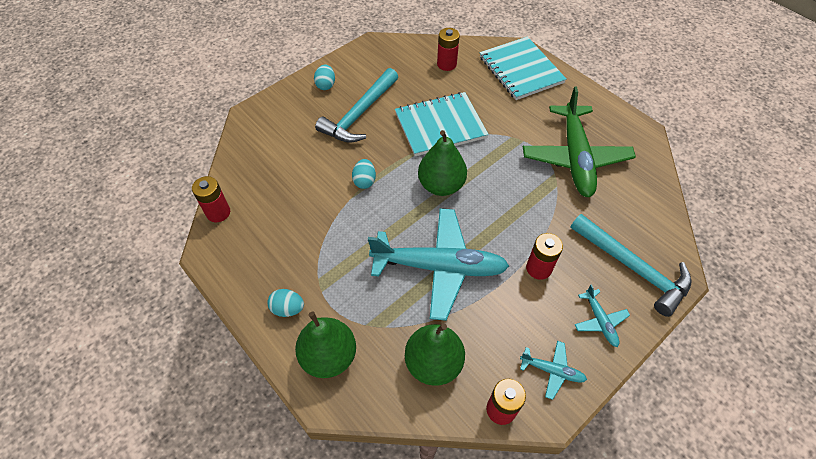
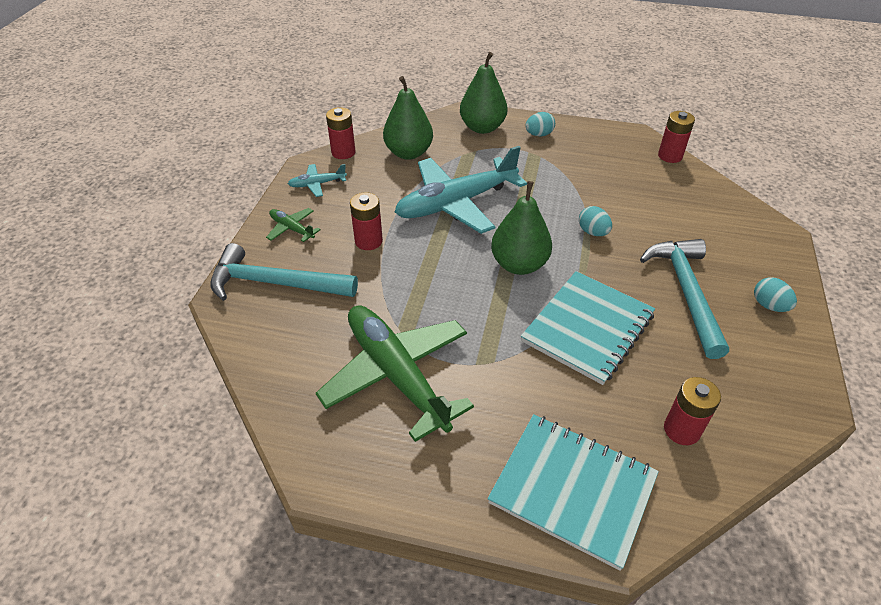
camera: 145 degrees right, 10 degrees down
(600, 321) = (292, 229): turquoise plane -> green plane

